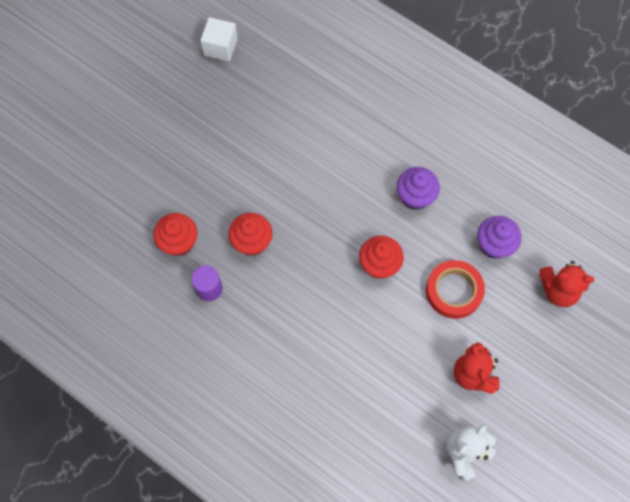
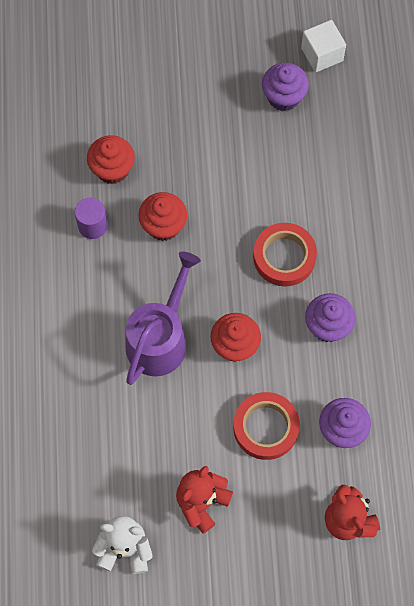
camera: 50 degrees right, 0 degrees up
(229, 94) = (283, 97): none -> purple cupcake
(332, 309) = (160, 338): none -> purple watering can
(343, 184) = (284, 257): none -> red tape

